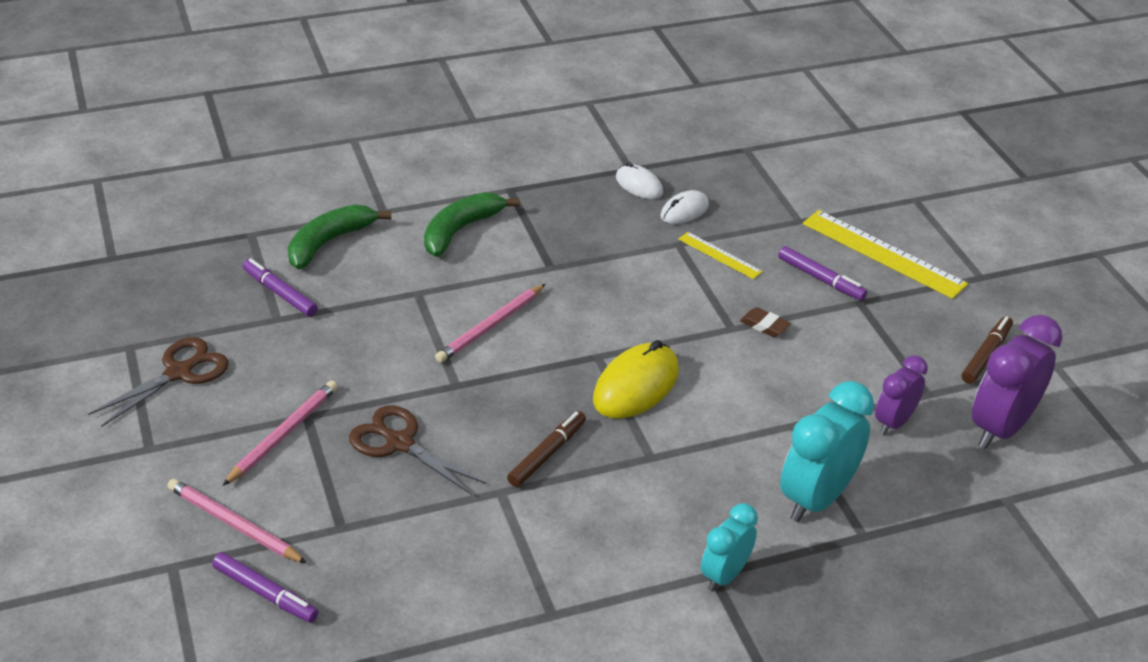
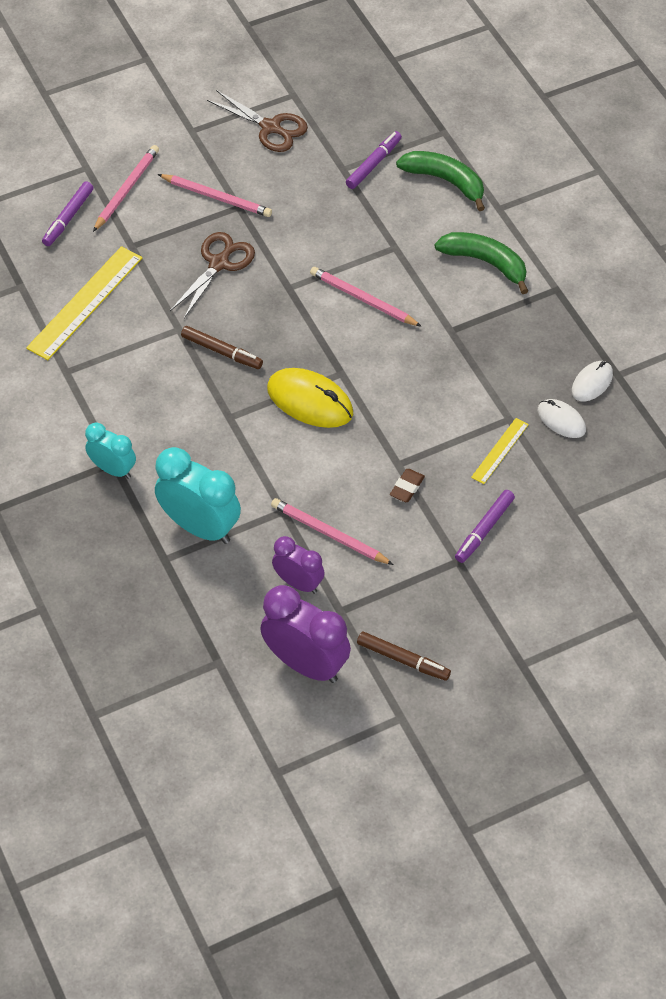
camera: 85 degrees right, 15 degrees up
(826, 391) = (329, 534): none -> pink pencil
(883, 254) = (537, 581): yellow ruler -> yellow ruler (85, 302)

